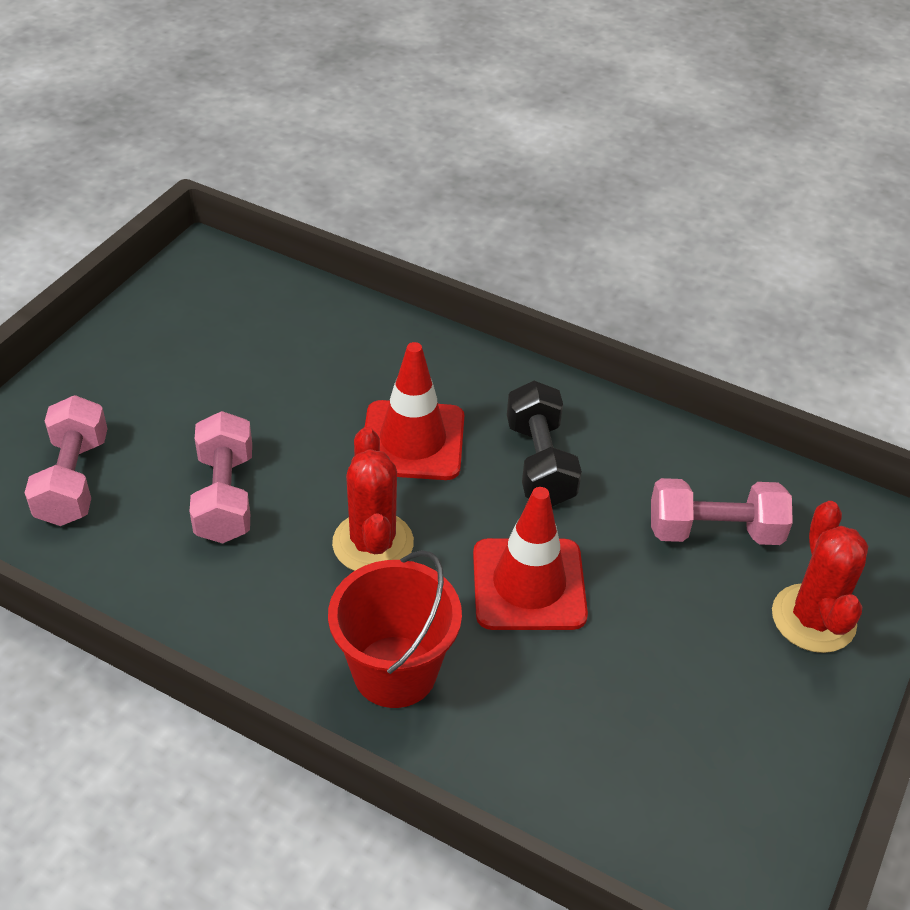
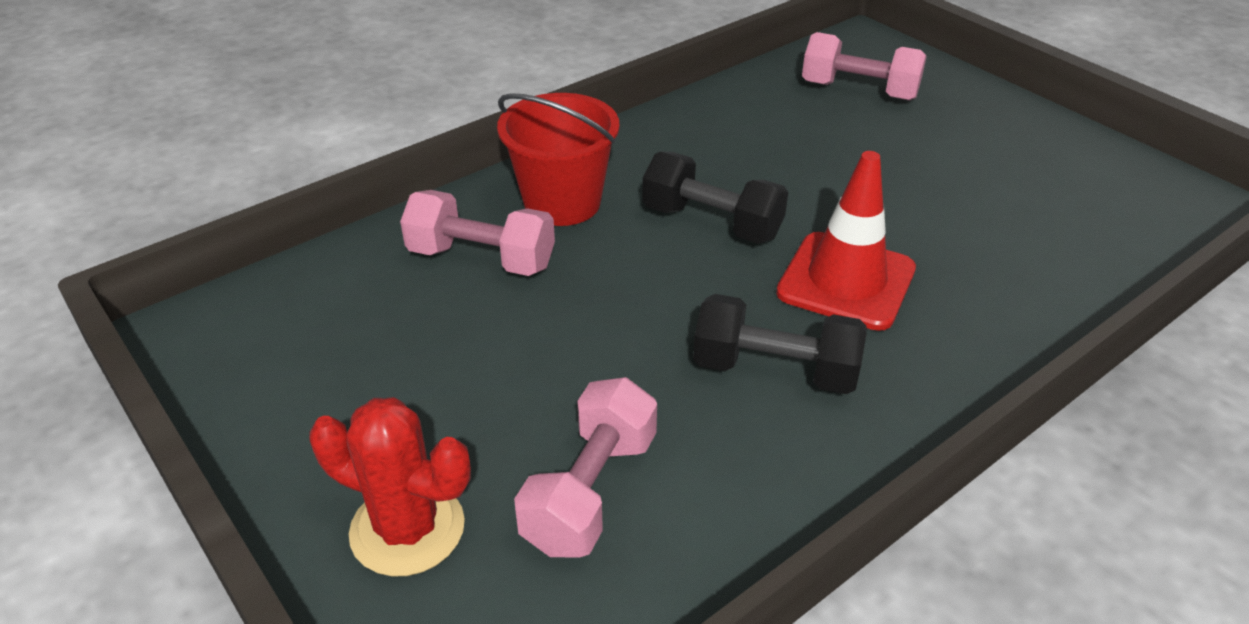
camera: 115 degrees right, 5 degrees down
(225, 496) = (809, 156): pink dumbbell -> pink dumbbell (481, 258)
(373, 543) = (712, 223): red cactus -> black dumbbell
(529, 584) = (605, 306): red traffic cone -> none

